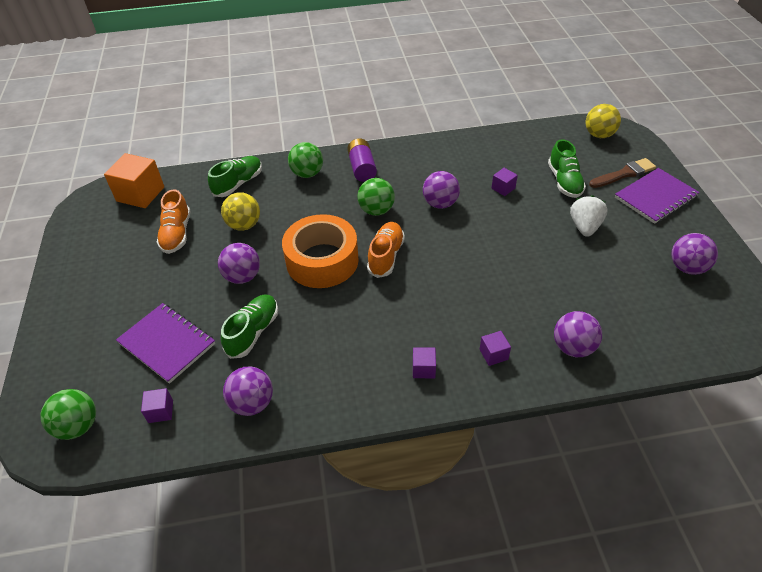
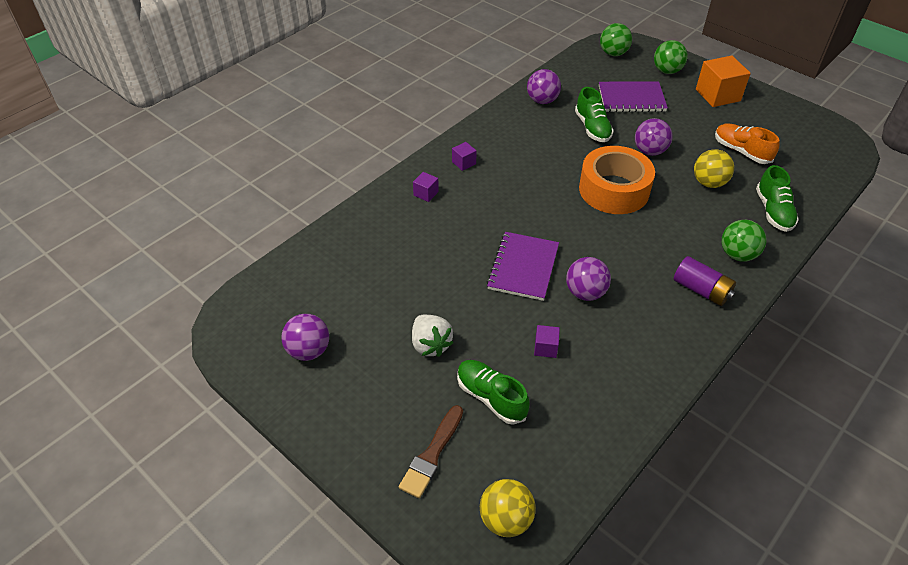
camera: 140 degrees right, 0 degrees up
(140, 194) = (823, 161): orange cube -> orange cube (717, 95)
(161, 411) = (584, 76): purple cube -> none
(376, 210) = (630, 253): green ball -> green ball (667, 71)
(386, 256) = (572, 218): orange shoe -> none
(573, 347) = (373, 226): purple ball -> none
(655, 197) = (377, 434): purple notebook -> purple notebook (523, 267)

